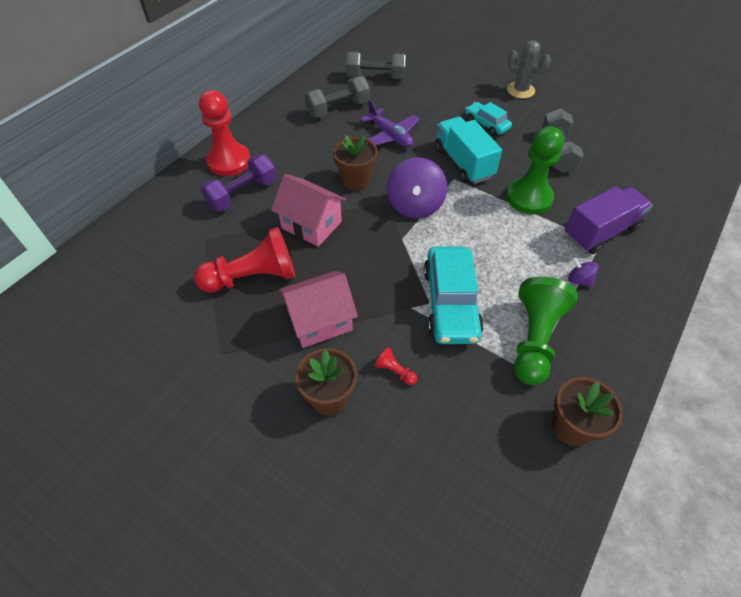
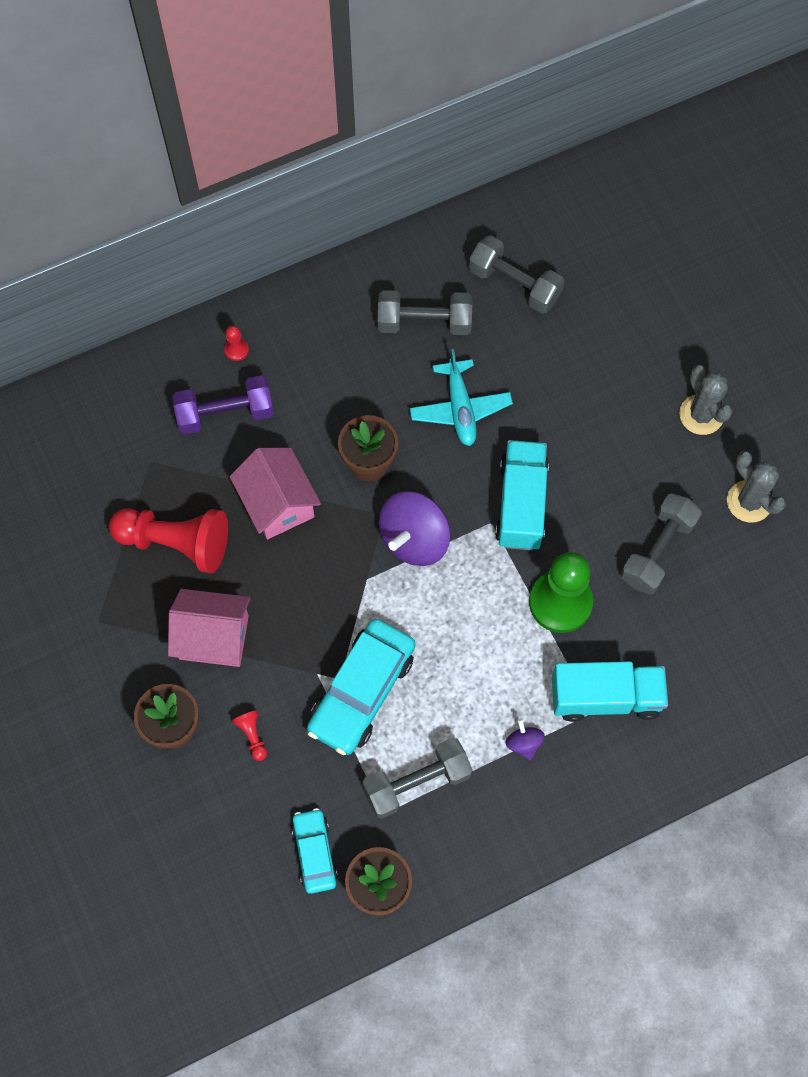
camera: 30 degrees right, 15 degrees up
(229, 161) = (236, 350): red pawn -> red pawn, size x0.41
(390, 136) = (460, 409): purple plane -> turquoise plane
(486, 124) = (603, 453): turquoise car -> turquoise car (315, 852)
(534, 339) = (417, 782): green pawn -> grey dumbbell
(580, 113) = (749, 501): none -> grey cactus
(600, 232) = (605, 697): purple truck -> turquoise truck

